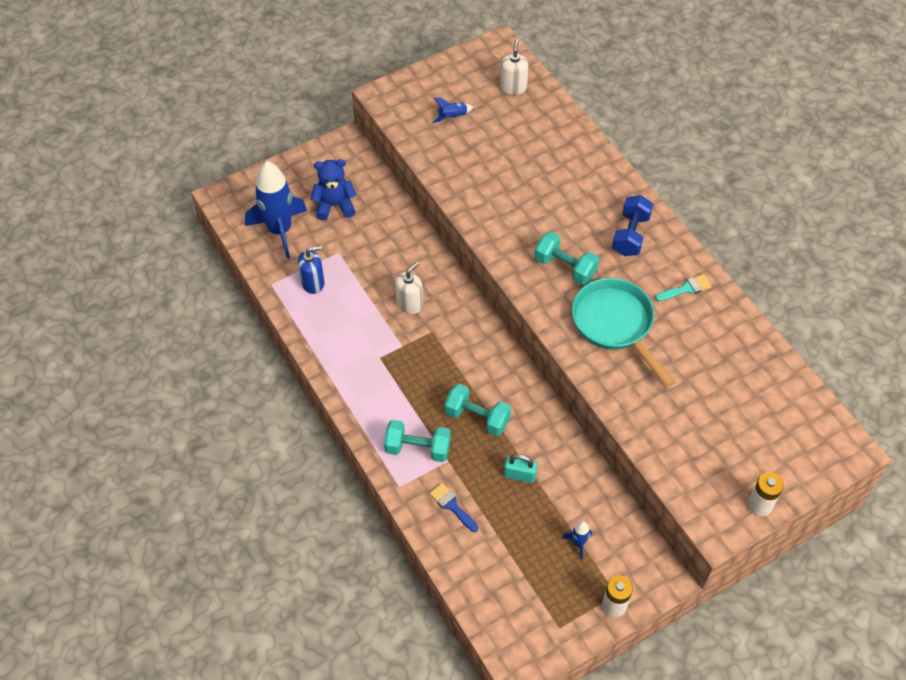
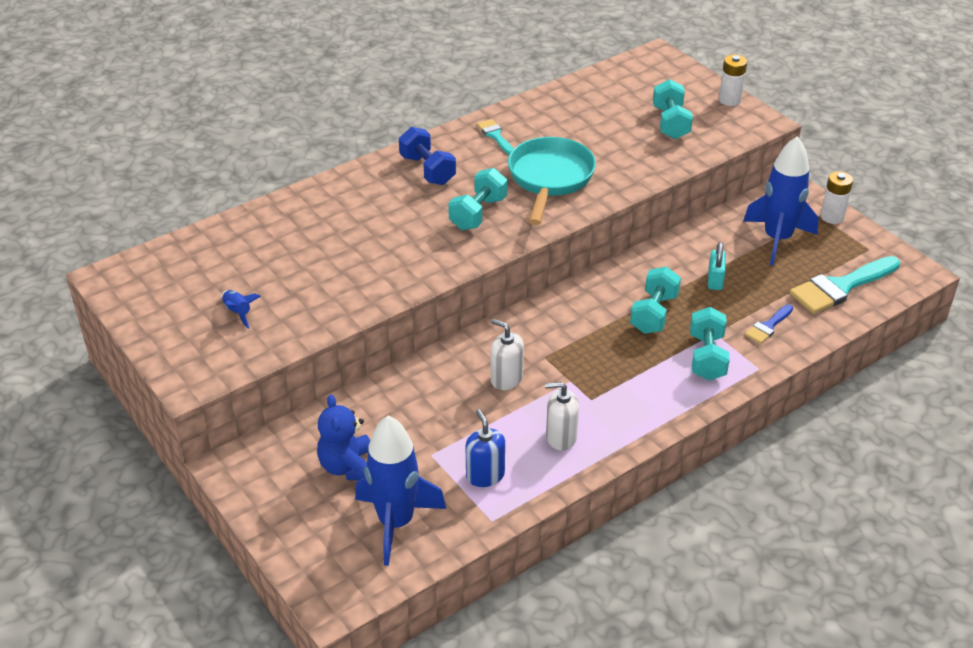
camera: 95 degrees left, 15 degrees down
(501, 583) = (840, 287): none -> turquoise brush
(513, 87) = (189, 262): white soap dispenser -> white soap dispenser (561, 437)
(578, 543) = (777, 239): blue rocket -> blue rocket, size x2.41
(615, 325) = (550, 179): turquoise pan -> turquoise pan turned 135 degrees clockwise
(630, 235) = (427, 170): blue dumbbell -> blue dumbbell turned 45 degrees clockwise
(712, 440) = (670, 123): none -> turquoise dumbbell

